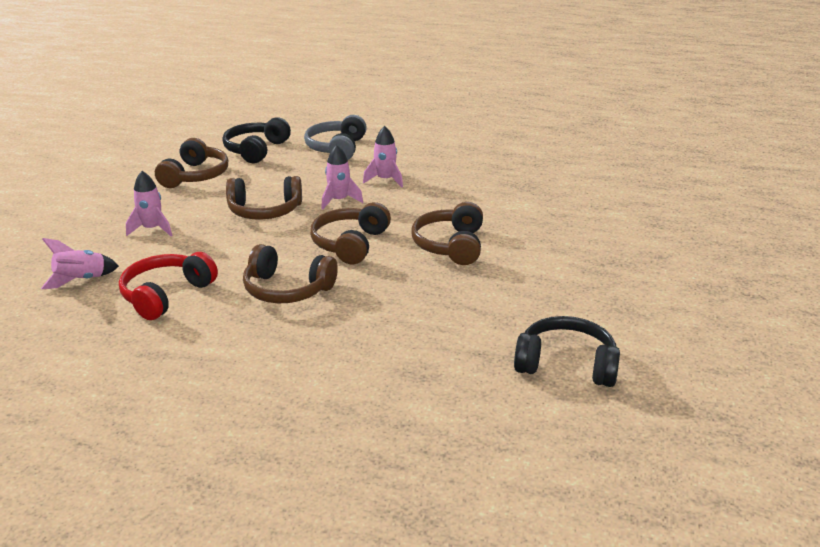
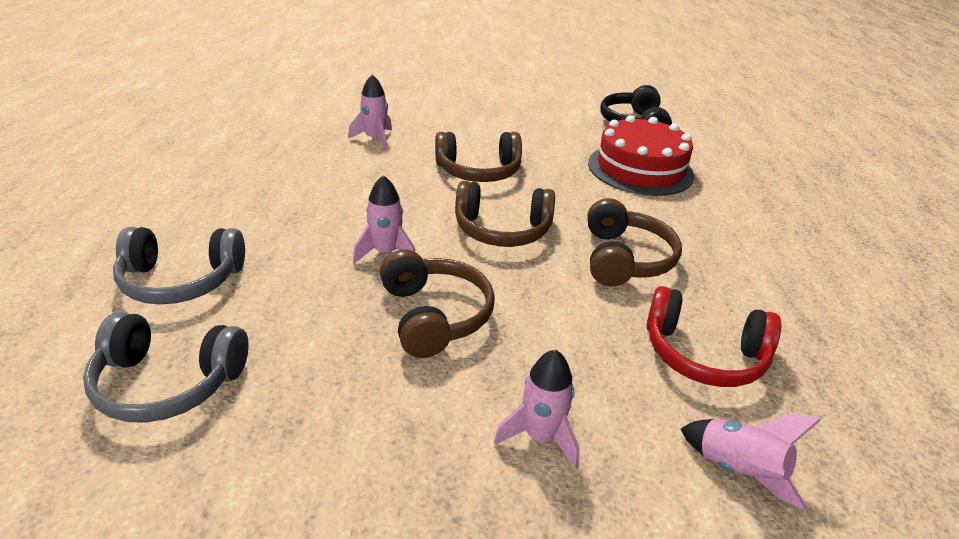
camera: 105 degrees left, 5 degrees up
(195, 176) = (300, 446): brown headphones -> none
(256, 150) = (168, 383): black headphones -> grey headphones
(385, 180) = (313, 223): pink rocket -> pink rocket (375, 139)
(441, 337) = (640, 169): none -> red cake

